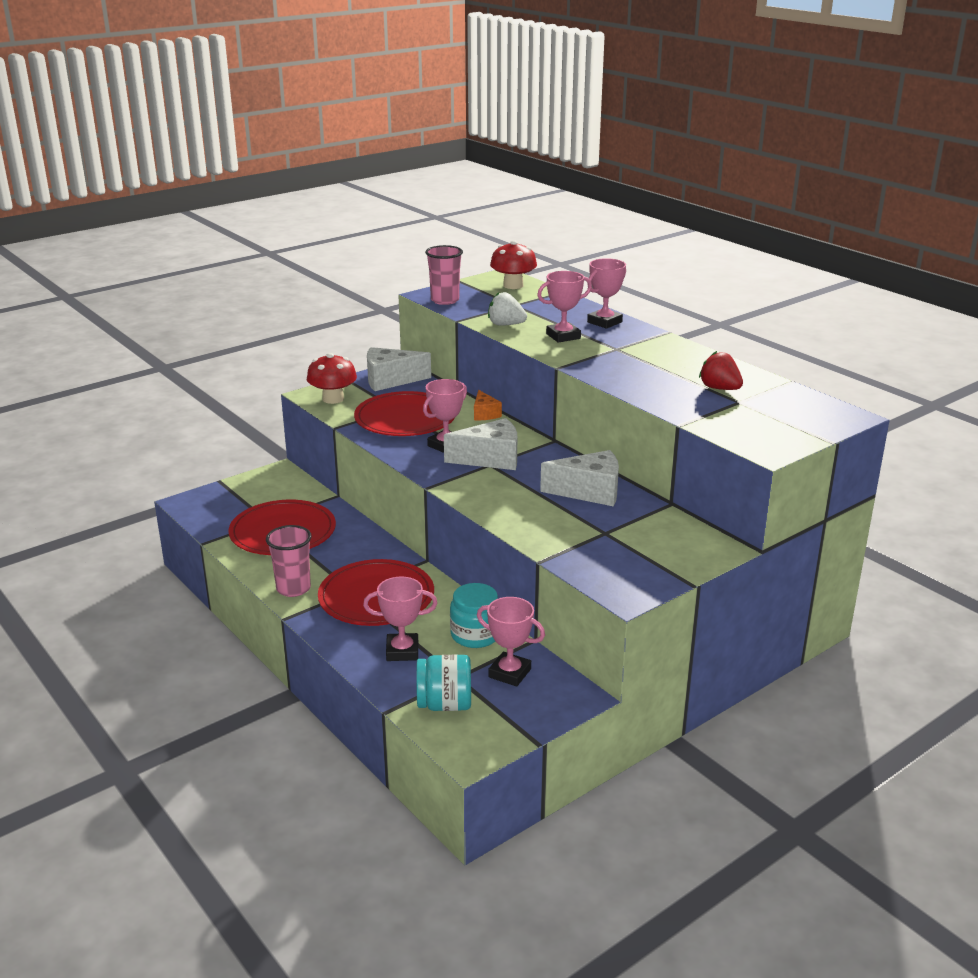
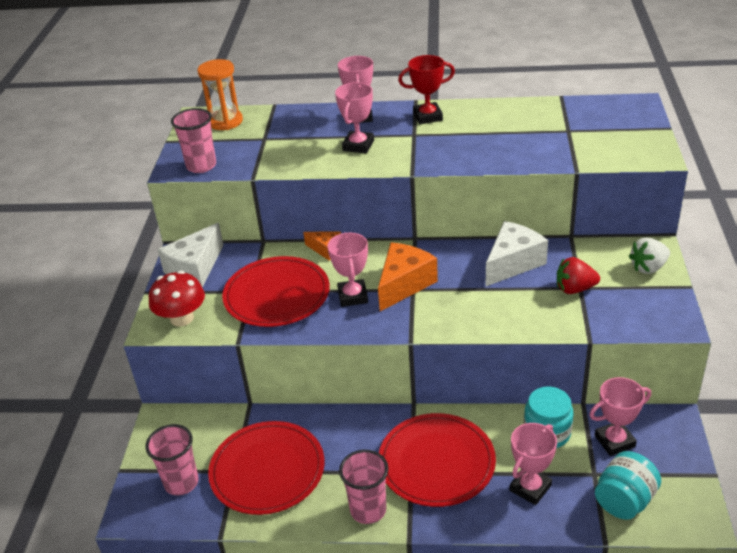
camera: 45 degrees left, 10 degrees up
(233, 506) = (181, 482): none -> pink cup
(490, 458) = (404, 284): white cheese -> orange cheese
(505, 325) = (297, 160): white strawberry -> white strawberry (648, 268)
(513, 285) = (225, 121): red mushroom -> orange hourglass
(652, 344) = (427, 117): none -> red trophy
(719, 388) = (538, 127): red strawberry -> red strawberry (574, 289)

